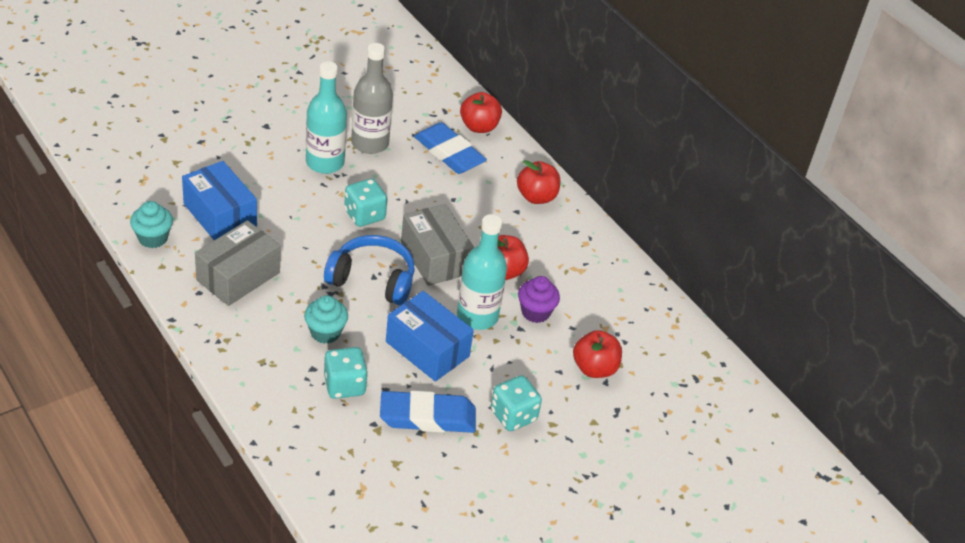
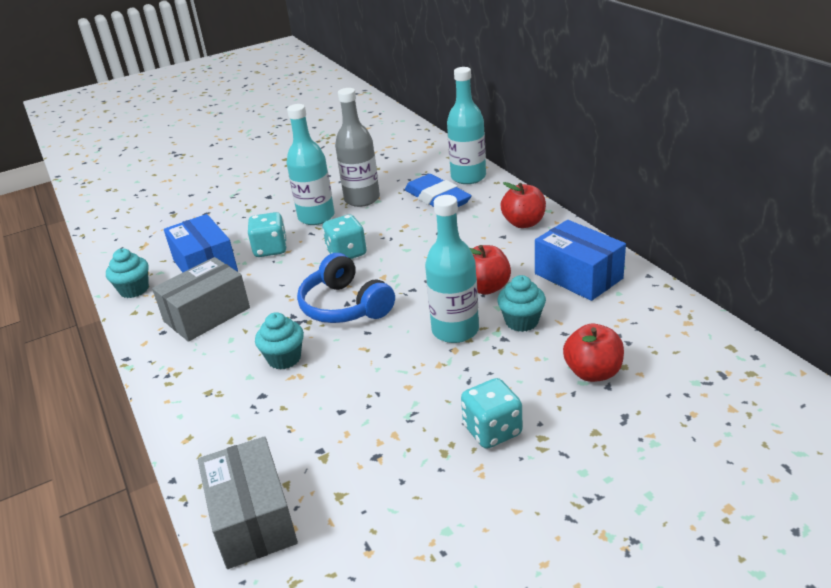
camera: 15 degrees right, 10 degrees down
(344, 385) = (294, 410): turquoise dice -> turquoise dice (270, 249)
(372, 279) = (345, 306): blue headphones -> blue headphones turned 150 degrees counterclockwise
(427, 349) = (395, 366): blue box -> blue box (578, 276)
(427, 417) = (386, 439): blue eraser -> none
(435, 258) = (414, 282): grey box -> grey box (252, 519)
(479, 127) = (468, 177): red apple -> turquoise bottle
(535, 312) = (521, 321): purple cupcake -> turquoise cupcake

